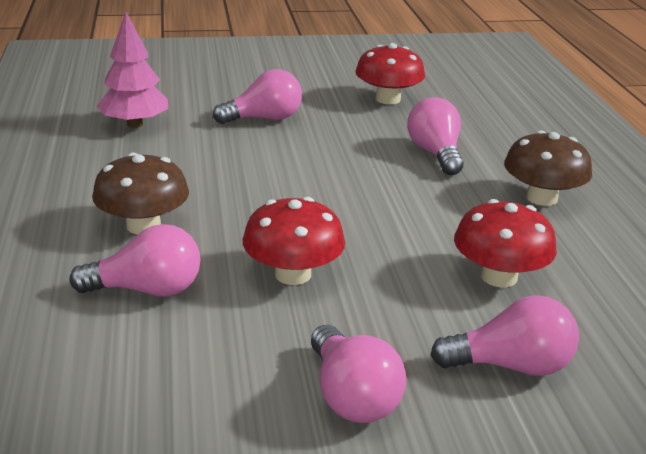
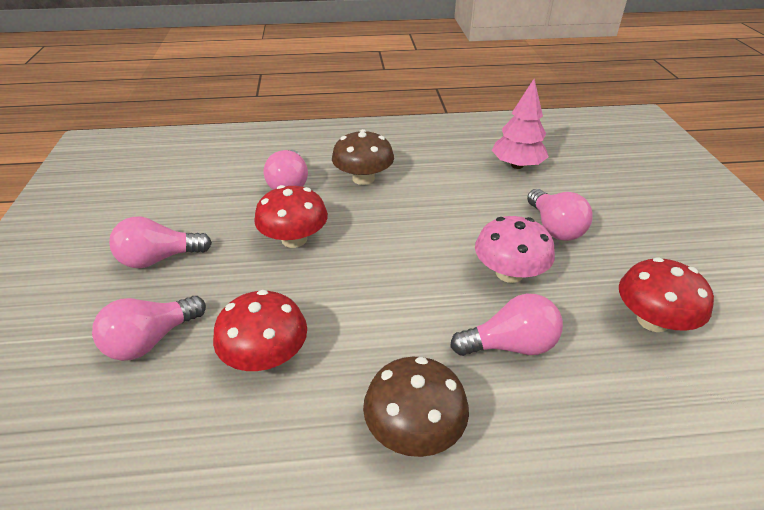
camera: 95 degrees right, 10 degrees up
(339, 146) = (509, 273): none -> pink mushroom
(510, 366) = (151, 340): pink light bulb -> pink light bulb turned 45 degrees clockwise

